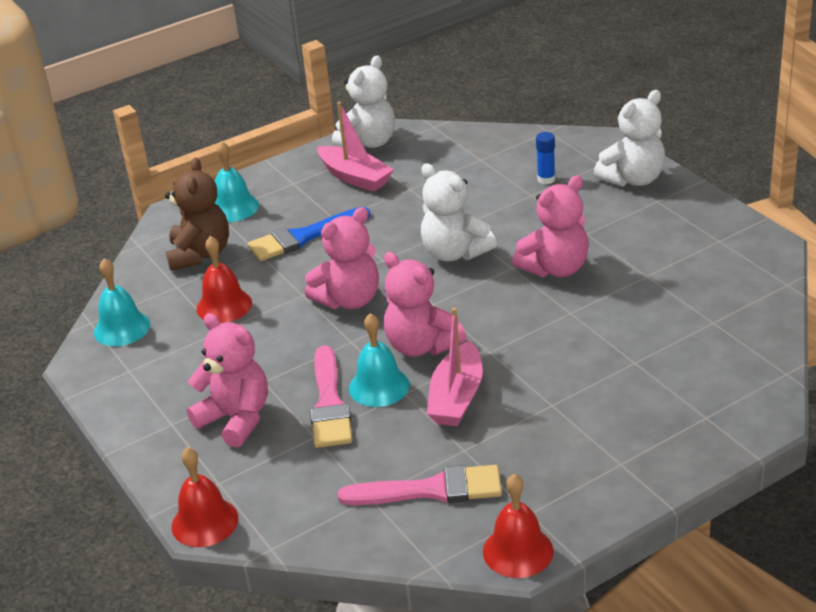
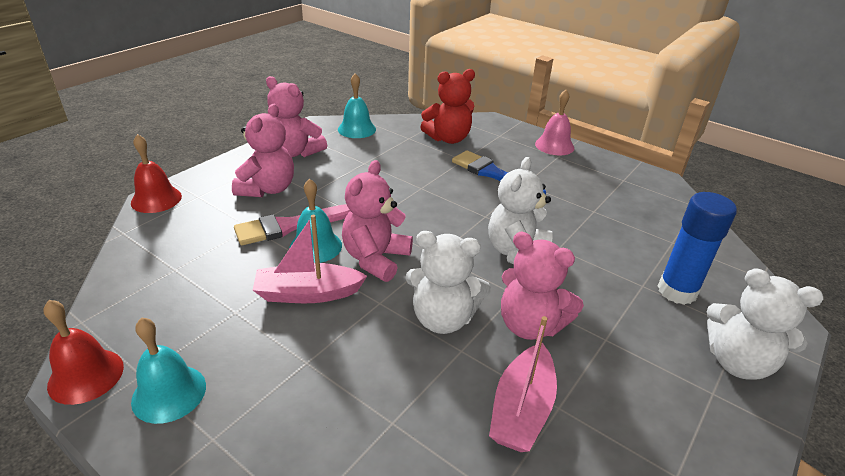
camera: 65 degrees right, 0 degrees up
(200, 254) = (448, 138): brown teddy bear -> red teddy bear
(224, 305) = (394, 159): red bell -> none
(233, 207) = (510, 139): turquoise bell -> turquoise bell (169, 393)
(268, 179) = (554, 145): none -> pink bell
(349, 300) = (423, 210): pink teddy bear -> pink teddy bear (295, 152)
(355, 177) = (587, 181): pink boat -> pink boat (522, 409)
(368, 143) = (640, 178): white teddy bear -> white teddy bear (443, 319)
(431, 490) = (180, 301): pink brush -> none
(546, 179) = (677, 291): blue glue stick -> blue glue stick, size x1.96

